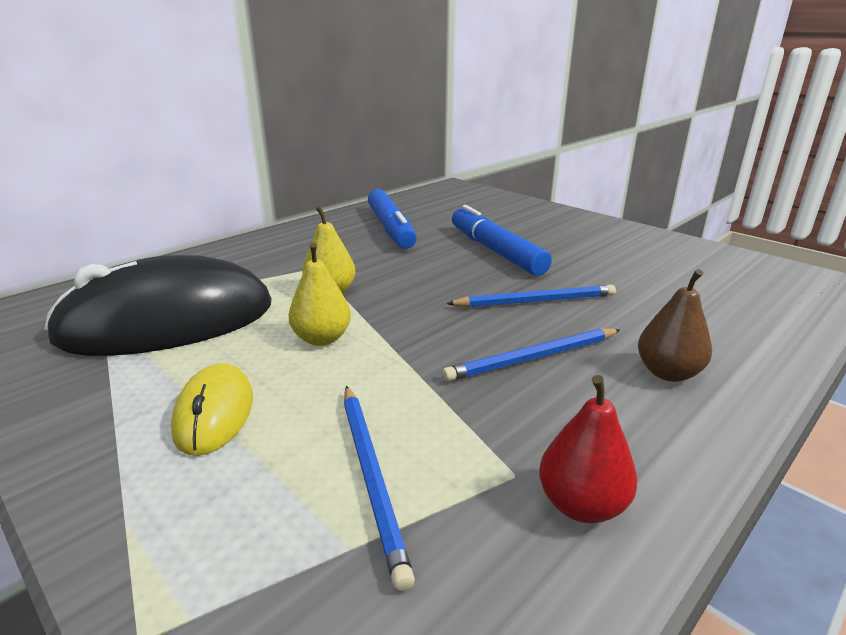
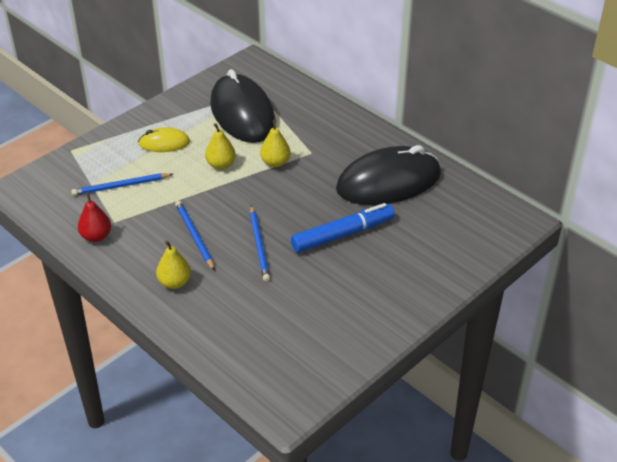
camera: 90 degrees right, 15 degrees up
(391, 228) = (388, 182): blue marker -> black mouse
(667, 373) = (175, 282): brown pear -> yellow pear

